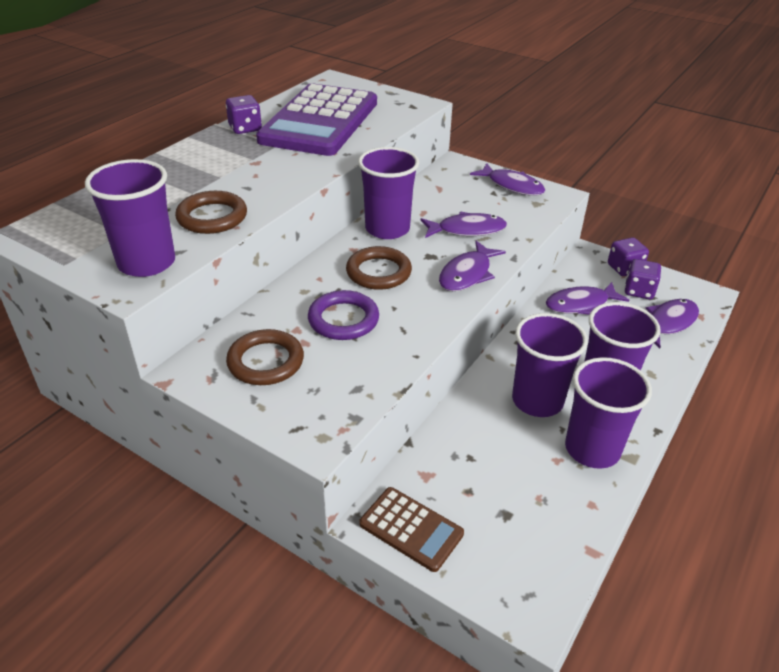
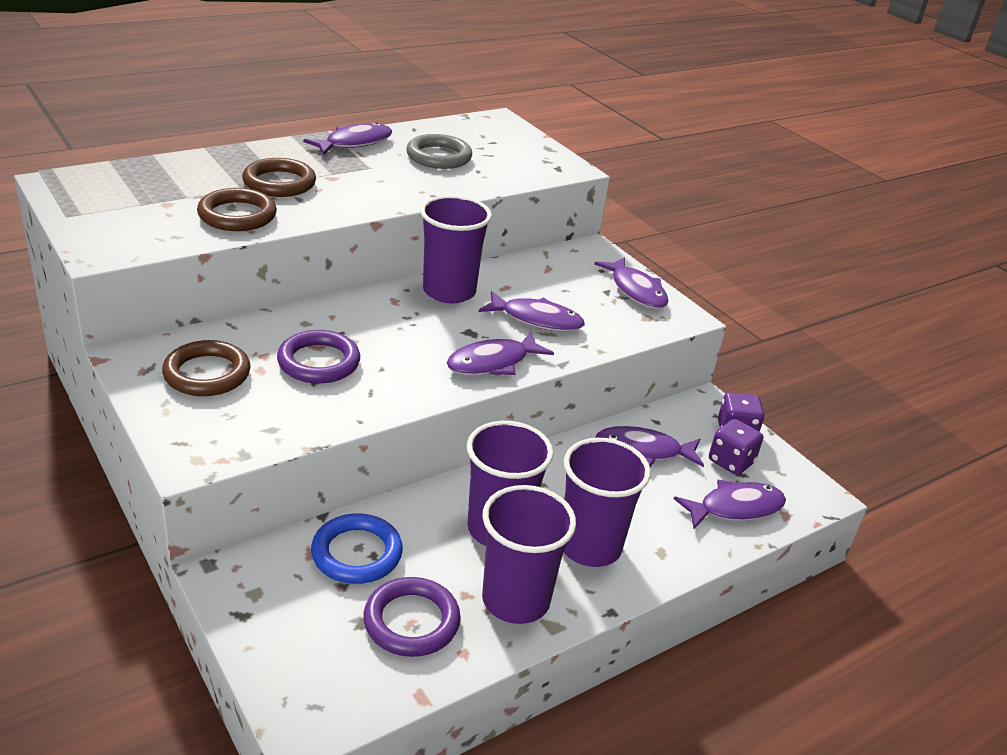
camera: 20 degrees right, 5 degrees down
(147, 263) = (137, 237): purple cup -> none
(245, 128) = (354, 143): purple dice -> purple fish
(320, 121) = (439, 157): purple calculator -> grey ring
(378, 272) = (398, 330): brown ring -> brown ring (279, 183)
(411, 529) = (252, 595): brown calculator -> none
(458, 461) = (356, 553): none -> blue ring
(538, 497) = (411, 621): none -> purple ring

